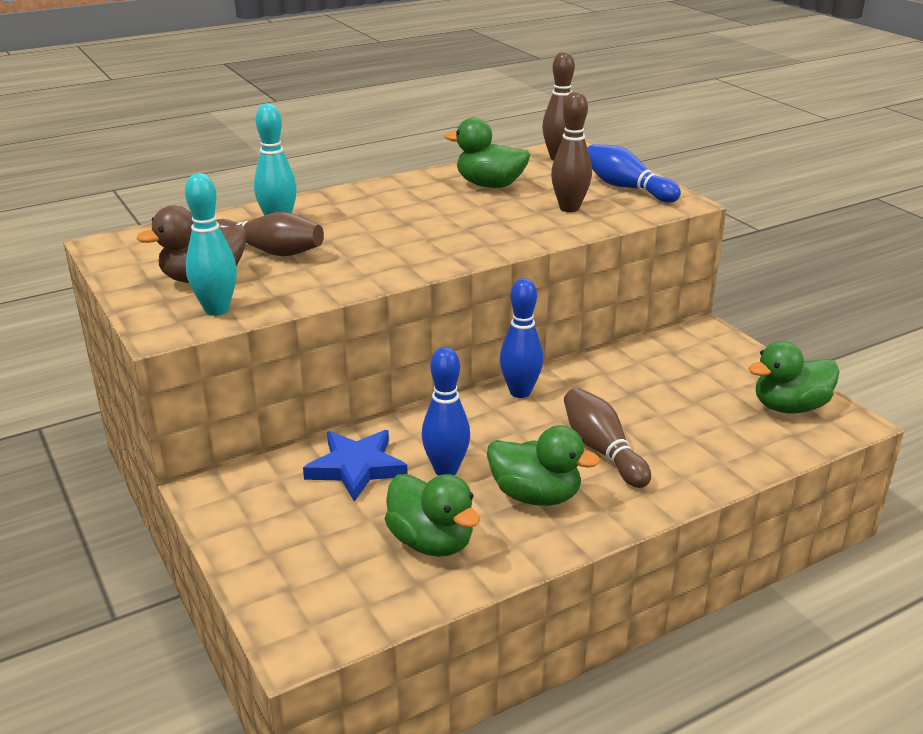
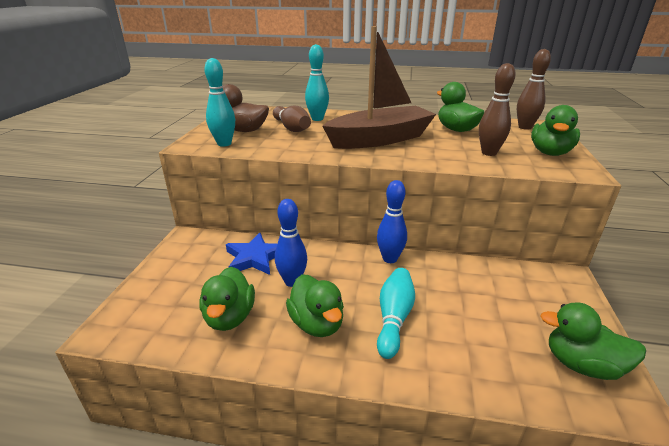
camera: 40 degrees right, 0 degrees up
(421, 229) = (380, 139): none -> brown boat
(602, 450) = (394, 318): brown bowling pin -> turquoise bowling pin
(626, 188) = (550, 153): blue bowling pin -> green duck

